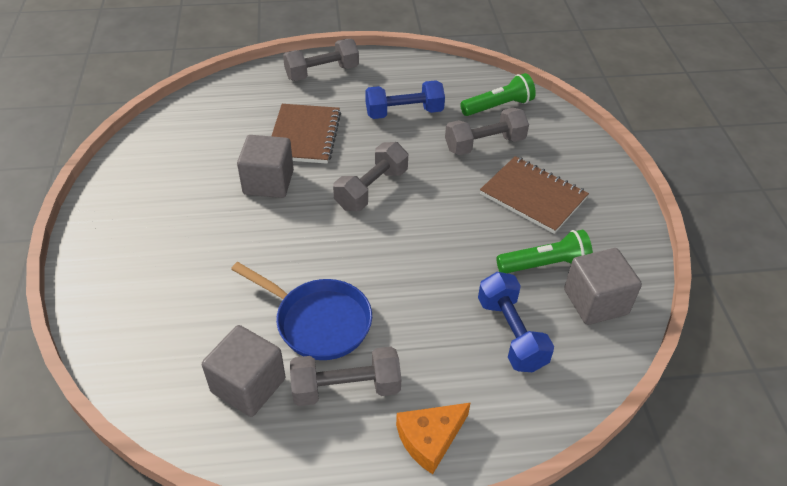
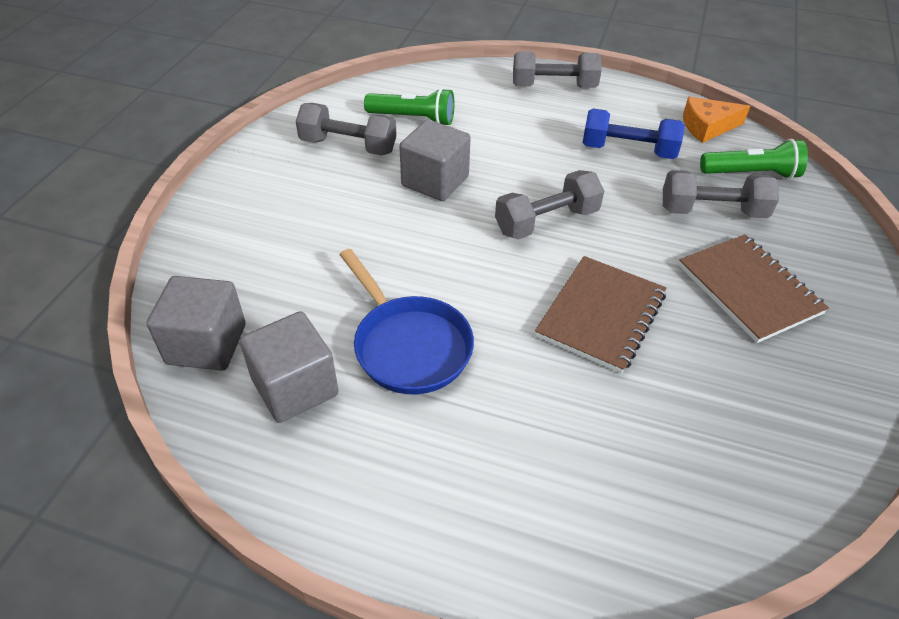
camera: 25 degrees right, 0 degrees up
(304, 135) = (500, 145): brown notebook -> brown notebook (601, 315)
(346, 388) = (400, 432): grey dumbbell -> grey dumbbell (348, 146)
(430, 439) = (468, 535): orange cheese -> orange cheese (707, 127)
(511, 333) = (638, 446): blue dumbbell -> none
(544, 264) = (726, 376): green flashlight -> green flashlight (413, 119)
(595, 302) = (777, 448): grey cube -> grey cube (206, 344)

